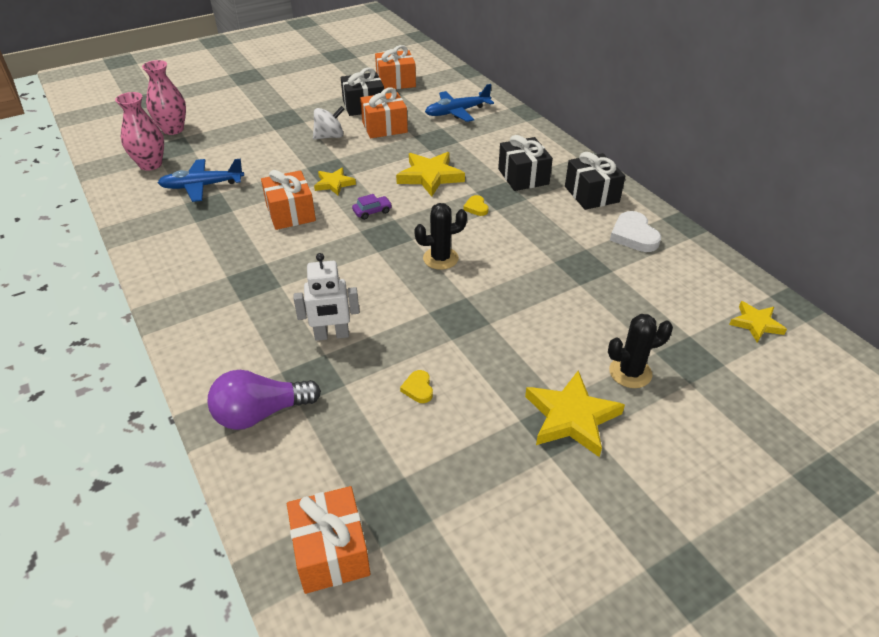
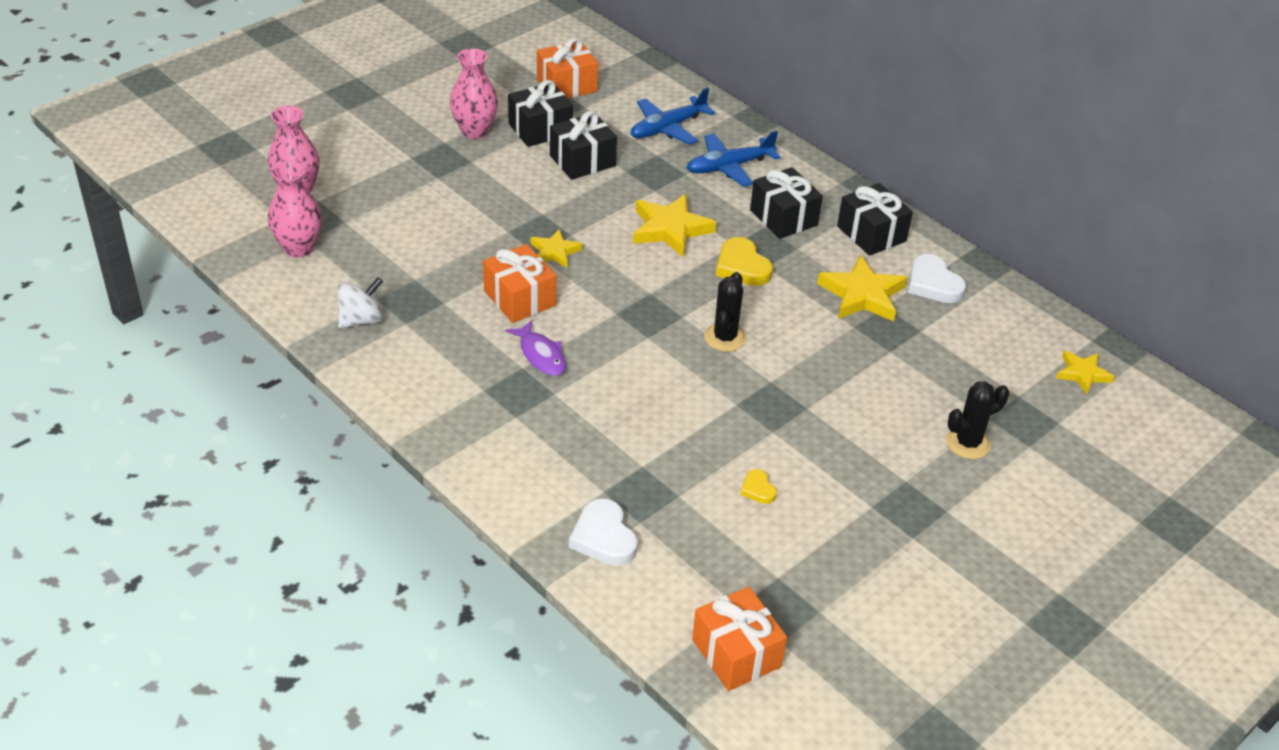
camera: 15 degrees left, 0 degrees up
(202, 186) = (387, 273): blue plane -> blue plane (729, 166)
(260, 413) = (604, 537): purple light bulb -> white heart
(285, 255) = (541, 355): none -> purple fish
(317, 103) = (474, 131): none -> pink vase
(329, 136) = (516, 182): white spinning top -> white spinning top (361, 320)
(332, 335) = (640, 444): white robot -> none
(372, 212) = (619, 285): purple car -> none
(384, 127) = (582, 161): orange gift -> black gift
(440, 258) = (725, 337): black cactus -> black cactus turned 45 degrees counterclockwise
(476, 207) = (742, 266): yellow heart -> yellow heart, size x1.84
(571, 417) = (922, 497): yellow star -> yellow star (862, 295)

